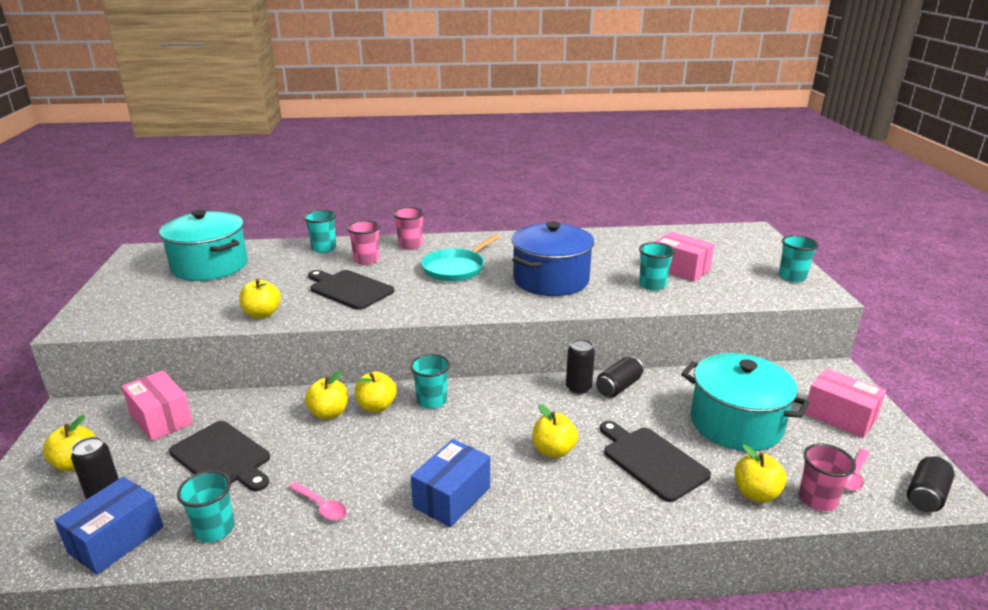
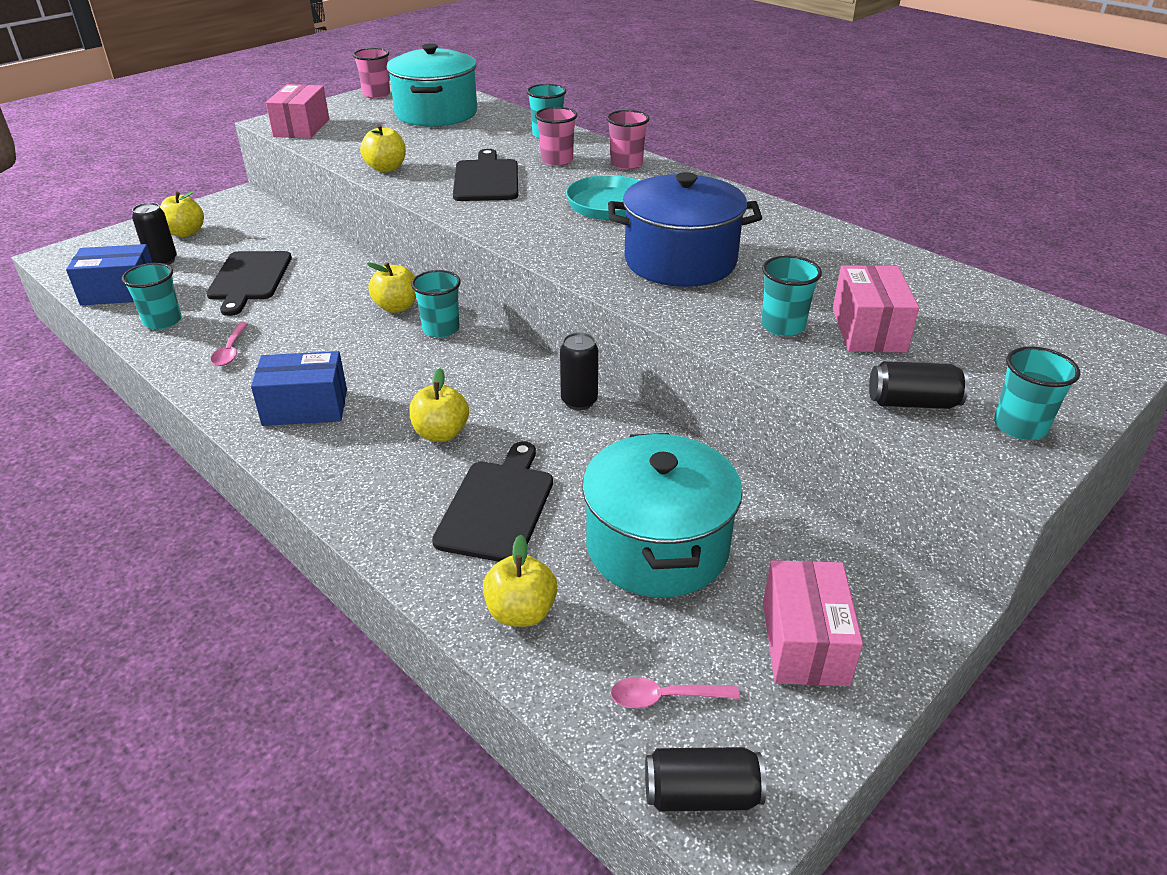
camera: 50 degrees right, 10 degrees up
(161, 419) = (269, 231): pink box -> pink box (301, 128)
(329, 413) = (359, 291): yellow apple -> none
(618, 387) = (618, 427): black can -> black can (912, 403)
(817, 499) = (566, 674): pink cup -> pink cup (376, 94)

